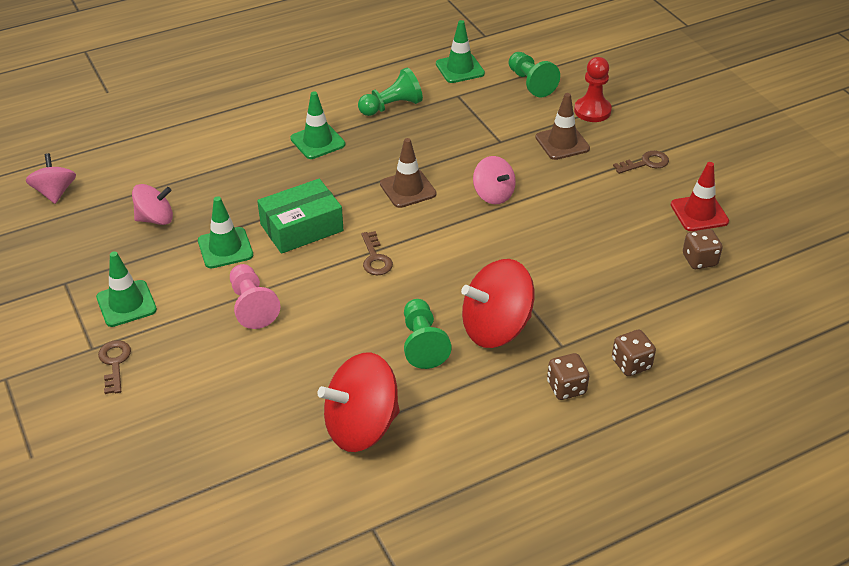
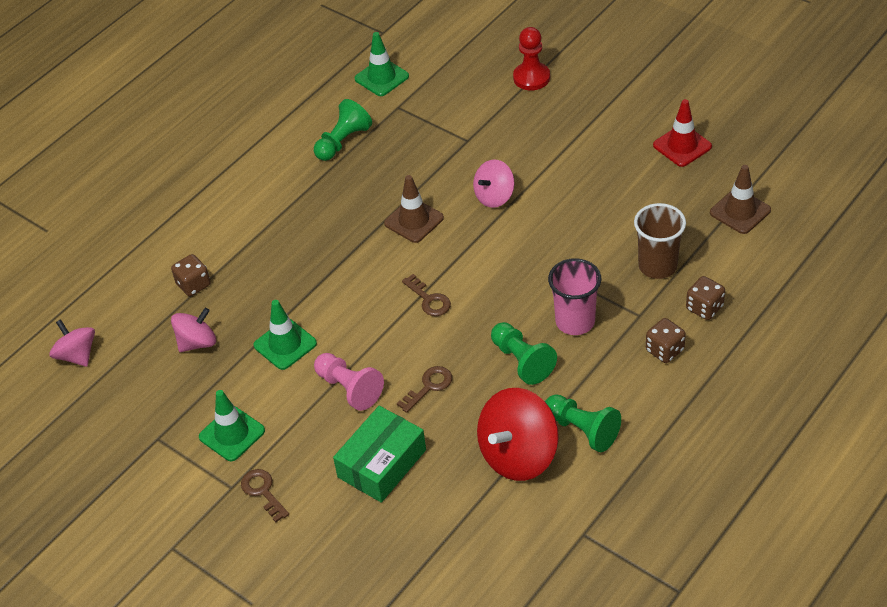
camera: 20 degrees left, 5 degrees up
(301, 227) = (342, 296): green box -> green box (382, 463)
(317, 141) = (297, 205): green traffic cone -> none
(493, 194) = (494, 196): pink spinning top -> pink spinning top turned 105 degrees clockwise
(496, 328) = (575, 321): red spinning top -> pink cup
(530, 83) = (458, 69): green pawn -> green pawn (582, 430)
(562, 143) = (524, 121): brown traffic cone -> brown traffic cone (740, 211)
(608, 309) = (657, 266): none -> brown cup
(646, 163) = (609, 114): brown key -> brown key (429, 386)
(699, 260) = (707, 191): brown dice -> brown dice (193, 285)

